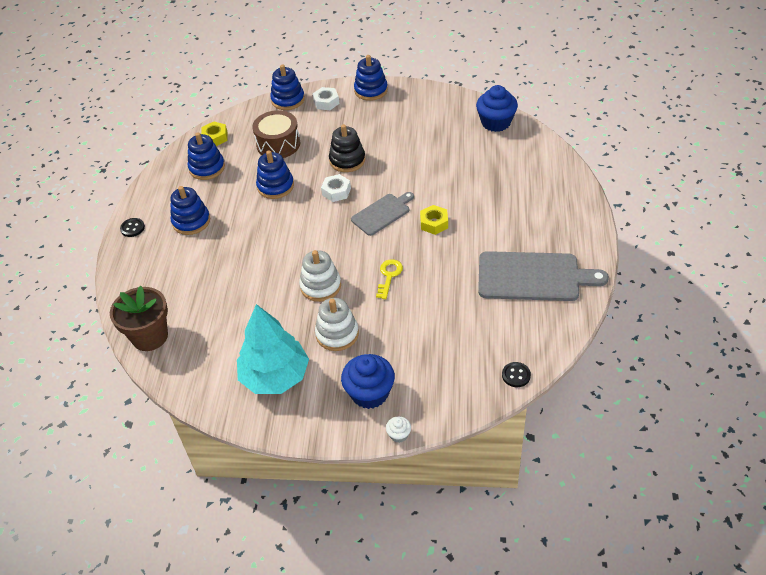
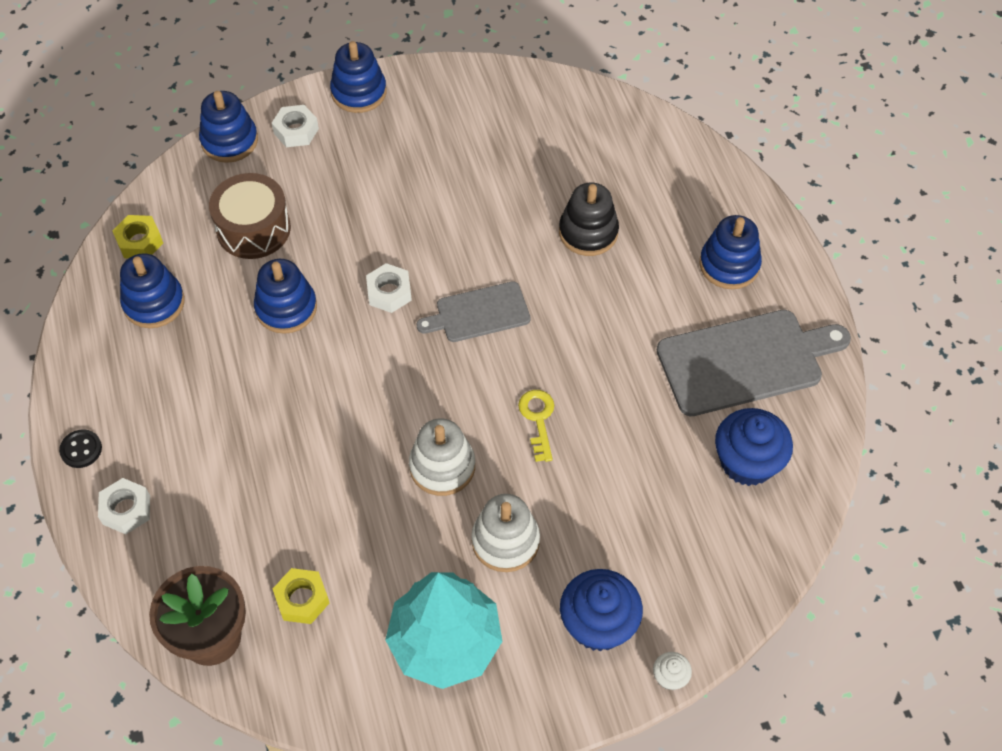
camera: 25 degrees left, 10 degrees up
(139, 263) = (126, 510): none -> white nut
(191, 221) = (176, 410): blue stacking toy -> blue stacking toy (729, 265)
(347, 160) = (380, 231): black stacking toy -> black stacking toy (588, 232)
(382, 213) = (479, 313): grey cutting board -> grey cutting board turned 135 degrees counterclockwise
(434, 223) = (564, 309): yellow nut -> yellow nut (302, 599)
(496, 122) = (579, 108): blue cupcake -> blue cupcake (747, 462)
(516, 375) = (789, 529): black button -> none

